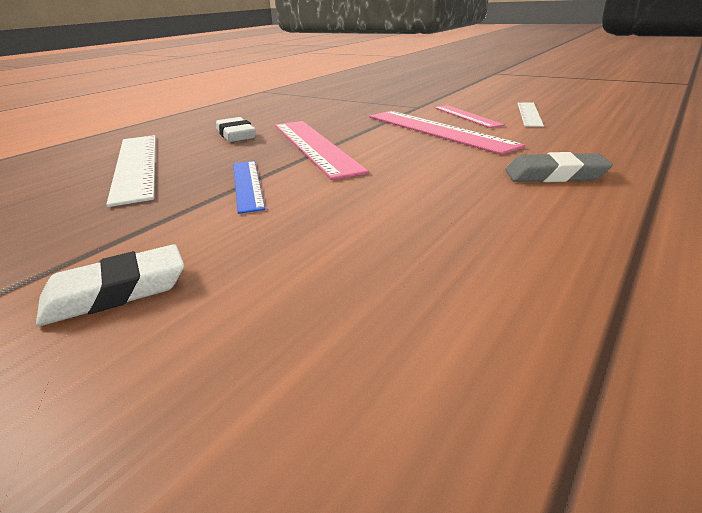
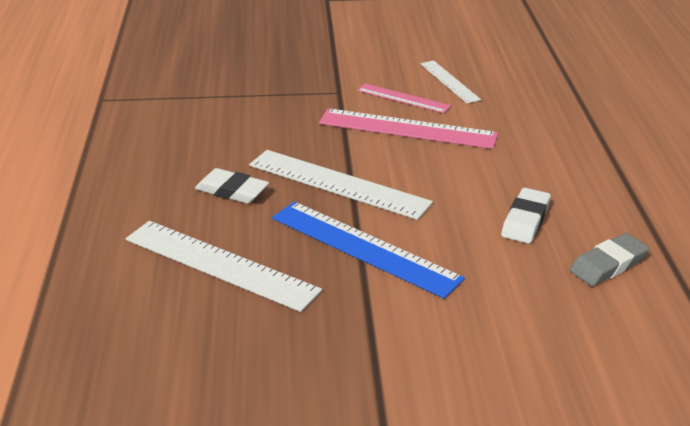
camera: 40 degrees left, 5 degrees up
(116, 292) = (446, 357): white eraser -> white eraser (525, 220)
(247, 184) = (363, 248): blue ruler -> blue ruler, size x1.74
(314, 146) = (338, 183): pink ruler -> white ruler
(555, 175) = (549, 162): grey eraser -> grey eraser (608, 264)

